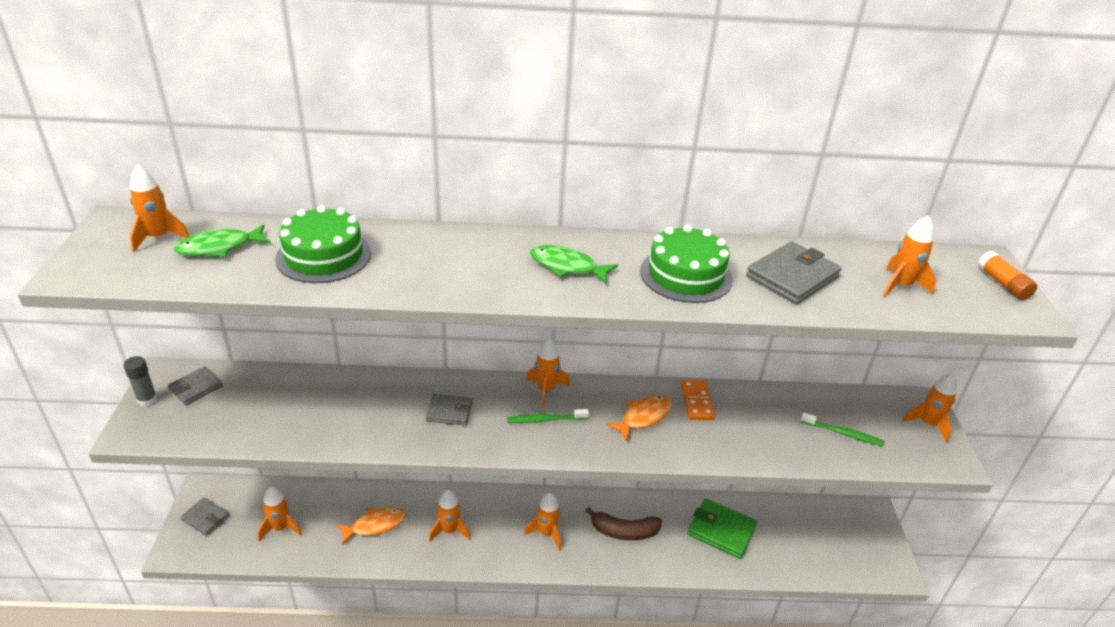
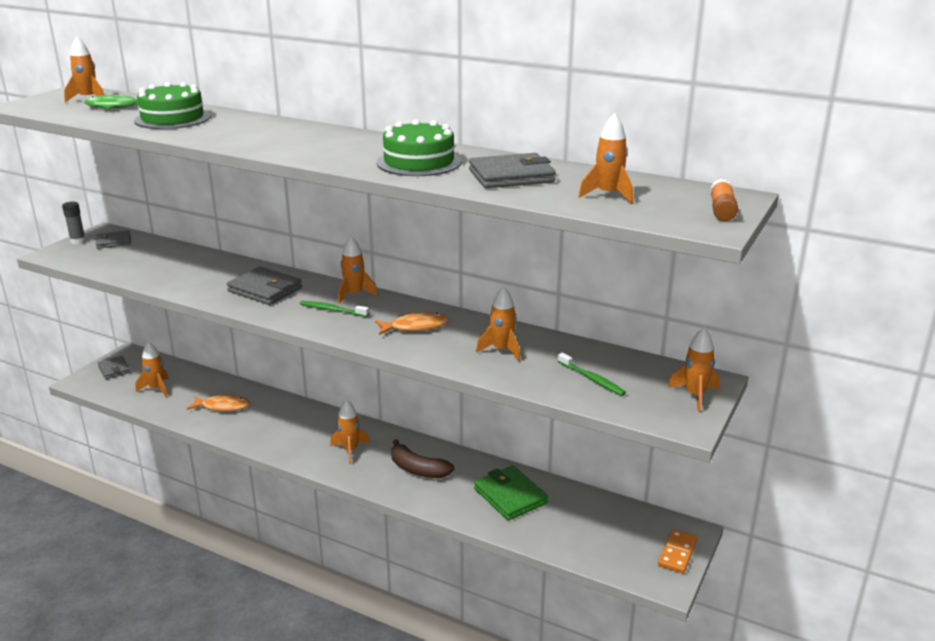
camera: 30 degrees right, 10 degrees down
(449, 412) = (265, 290): grey wallet -> grey wallet, size x1.60
(449, 530) = (274, 426): orange rocket -> orange rocket (502, 350)
(567, 266) = (331, 145): green fish -> none
(697, 402) = (475, 329): orange domino -> orange domino (677, 553)

